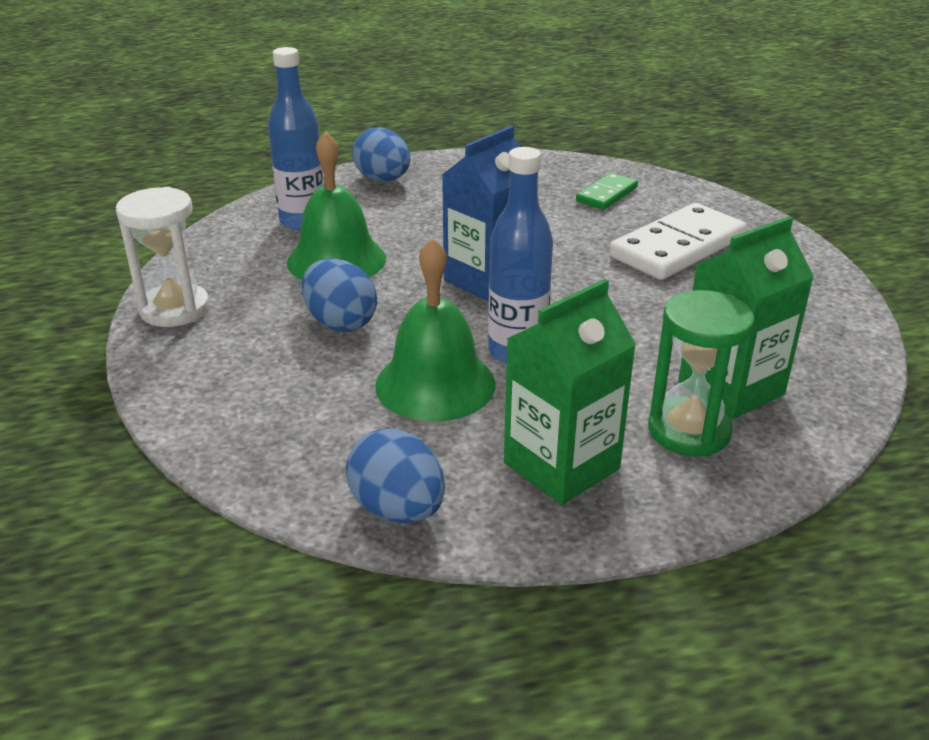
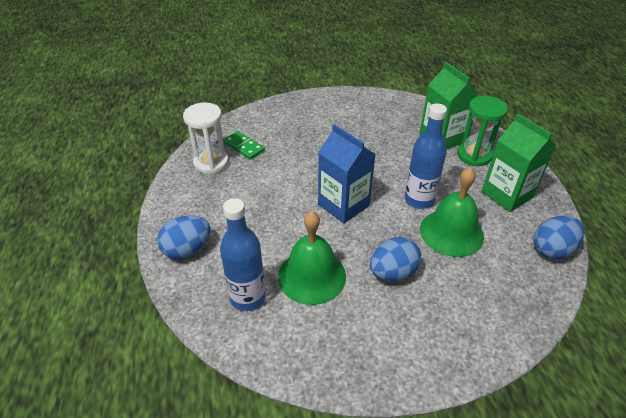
camera: 85 degrees left, 10 degrees up
(175, 309) = (377, 370): white hourglass -> white hourglass (211, 162)
(678, 247) = (314, 132): white domino -> none

